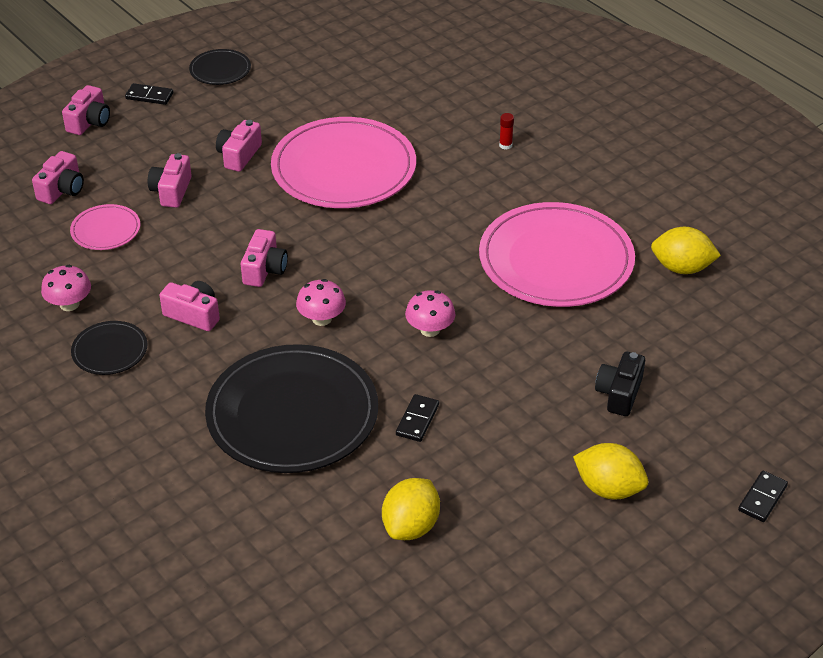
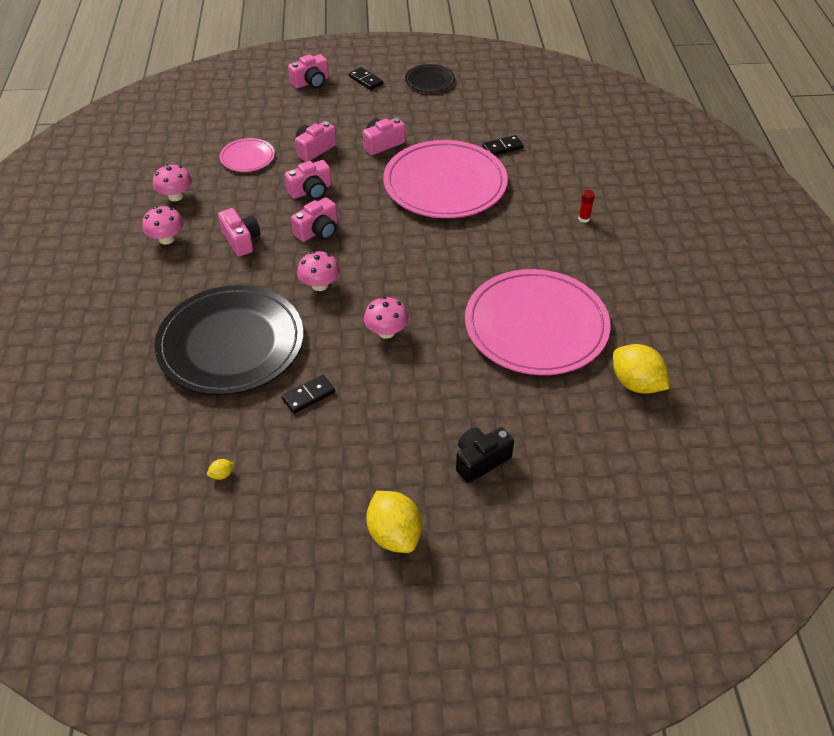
camera: 35 degrees right, 5 degrees up
(62, 190) = (249, 119): pink camera -> pink camera (311, 191)
(110, 350) = (166, 239): black plate -> pink mushroom
(411, 526) = (222, 475): yellow lemon -> yellow lemon, size x0.40
(762, 498) = (514, 623): black domino -> black domino (502, 147)

